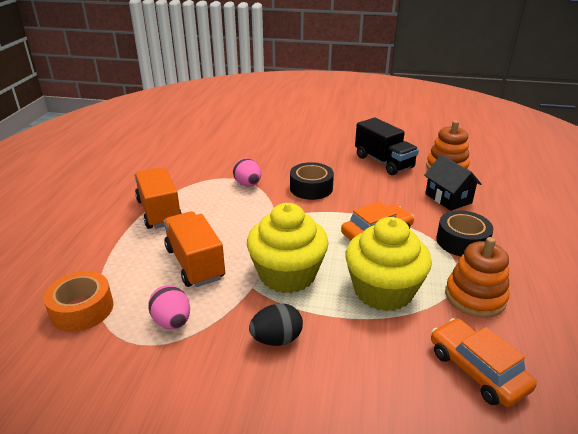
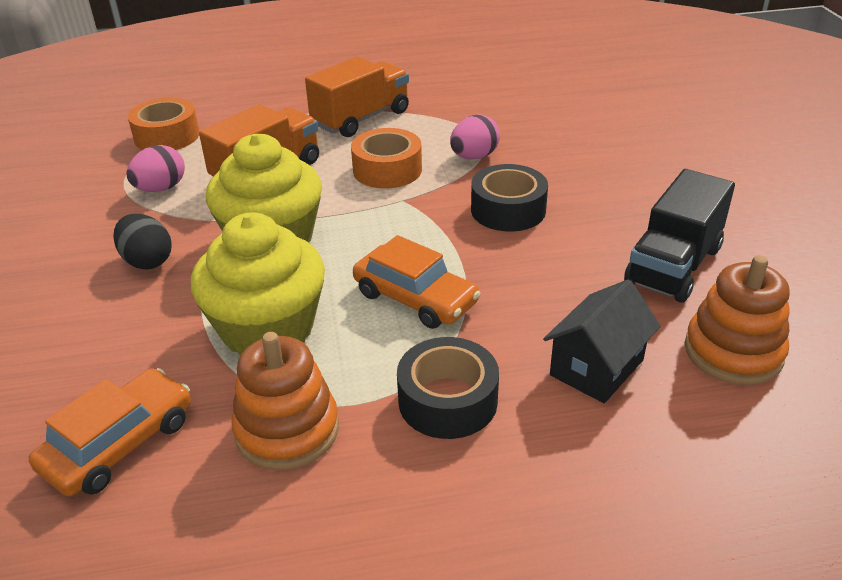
camera: 70 degrees right, 5 degrees up
(237, 215) = (387, 170): none -> orange tape

